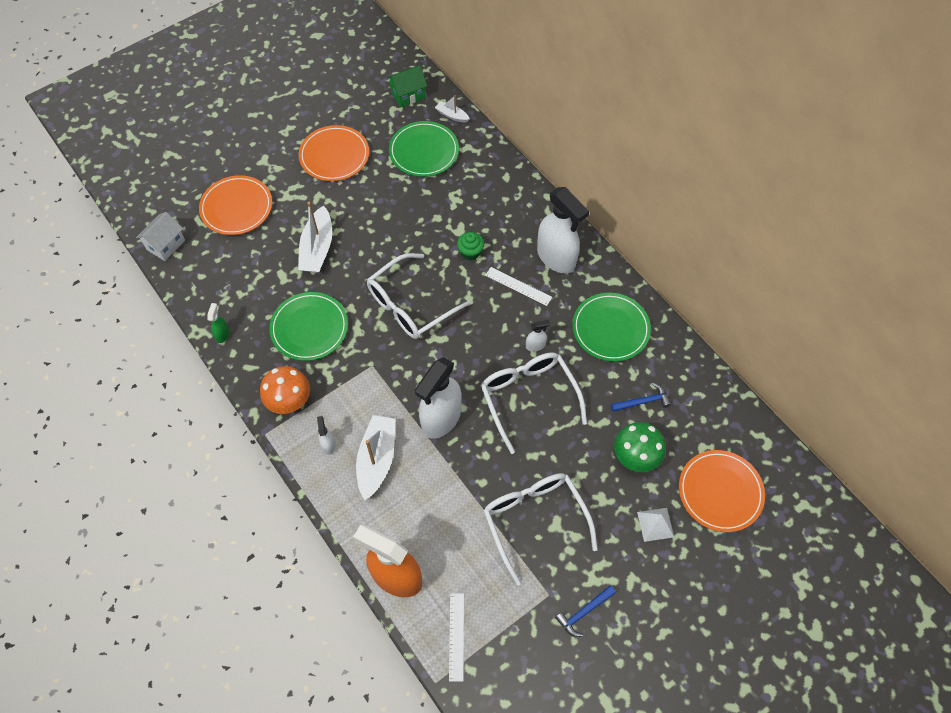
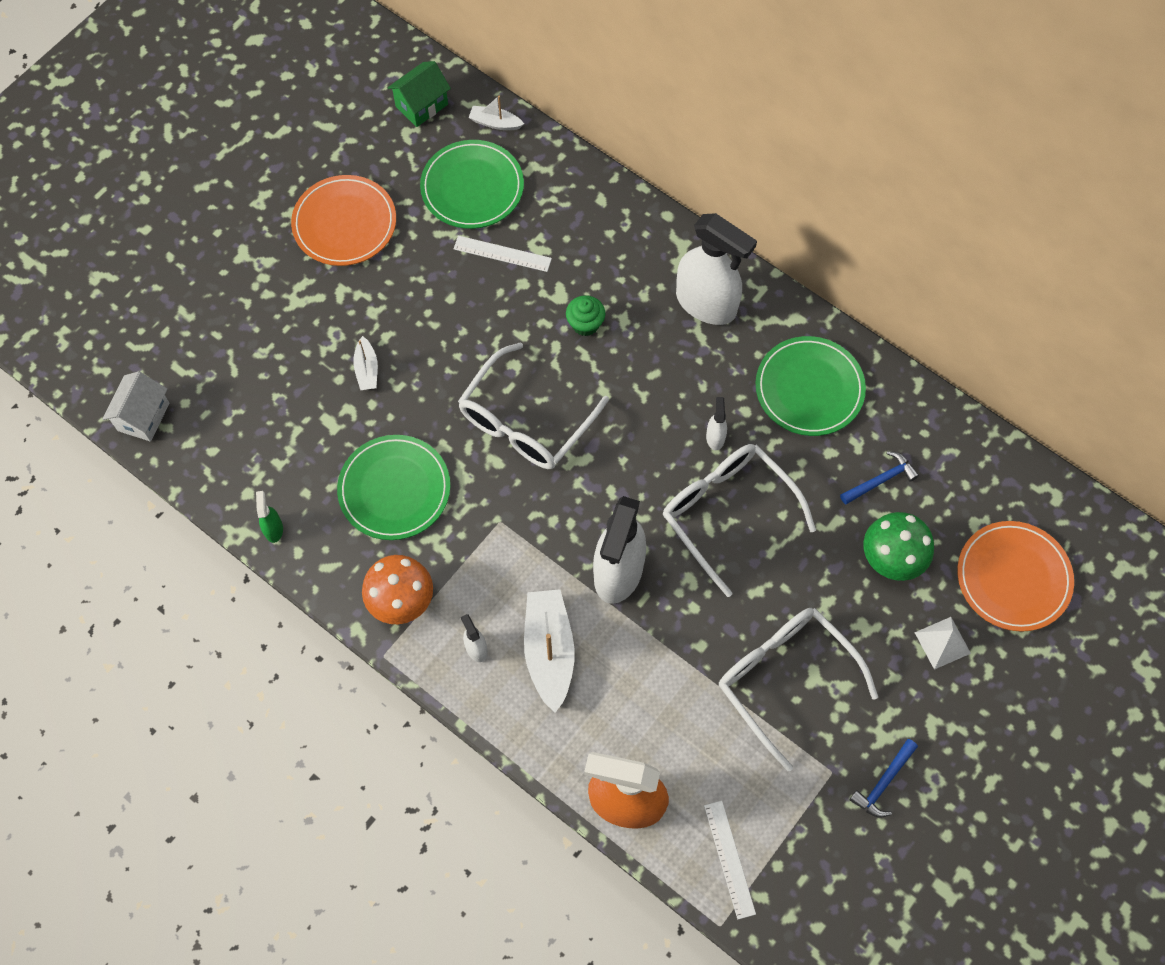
camera: 15 degrees left, 5 degrees up
(236, 207) = (228, 336): orange plate -> none
(317, 248) = (367, 369): white boat -> white boat, size x0.52
(518, 286) = (666, 357): white ruler -> white ruler (502, 254)
(535, 345) = (715, 437): white spray bottle -> white spray bottle turned 60 degrees counterclockwise

